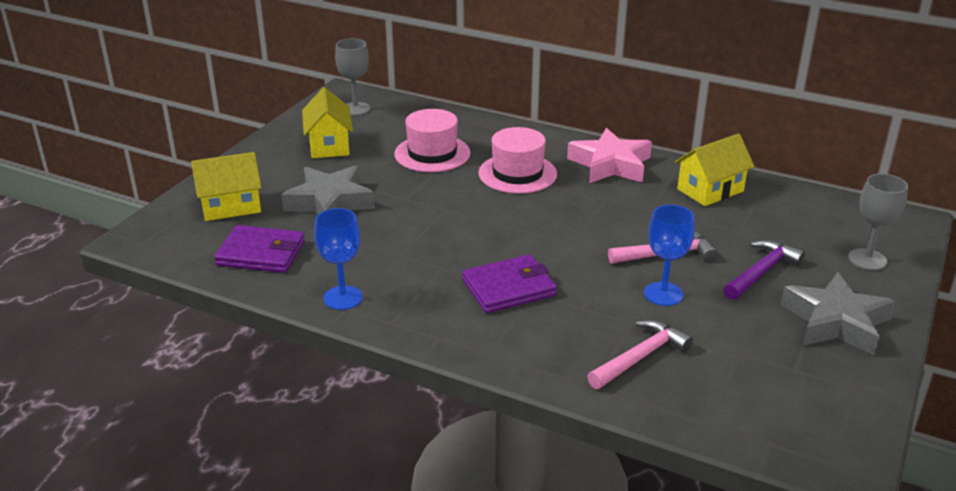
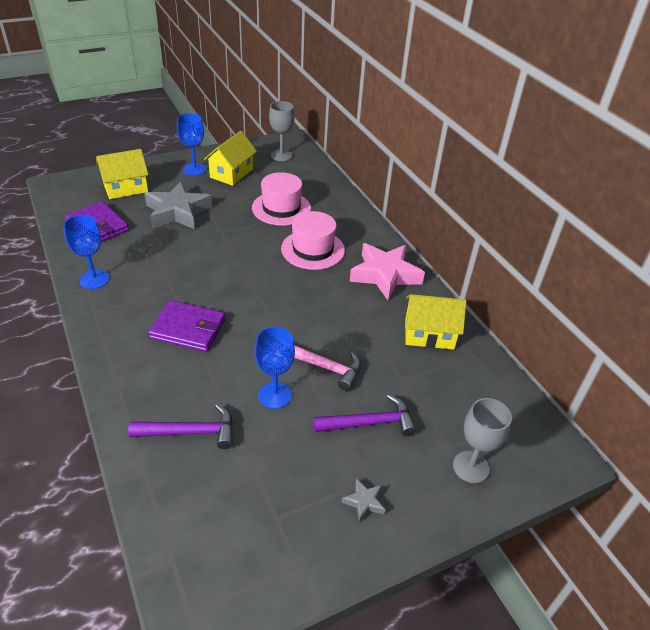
camera: 35 degrees right, 10 degrees up
(231, 206) = (126, 188): yellow house -> yellow house turned 45 degrees counterclockwise
(281, 158) = (194, 169): none -> blue goblet
(640, 357) = (190, 432): pink hammer -> purple hammer
(836, 322) = (364, 502): grey star -> grey star, size x0.43

